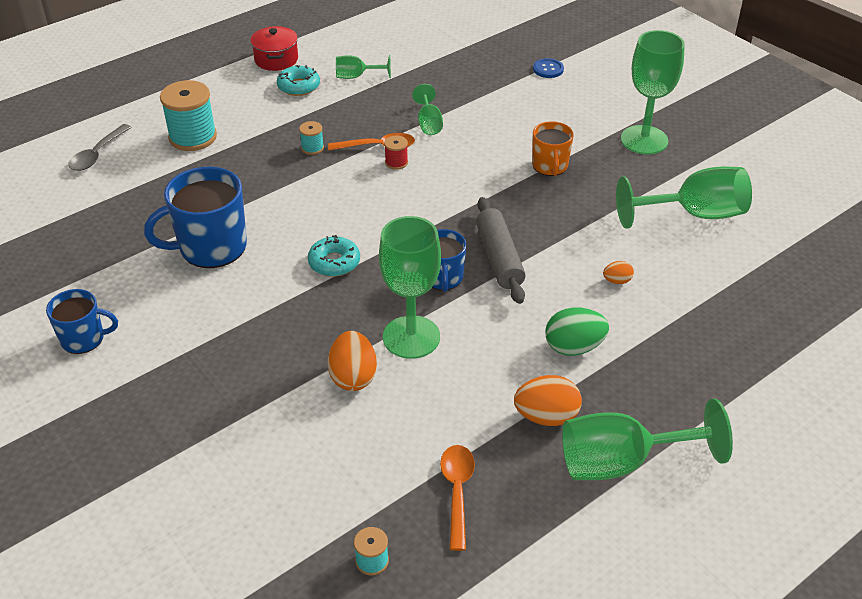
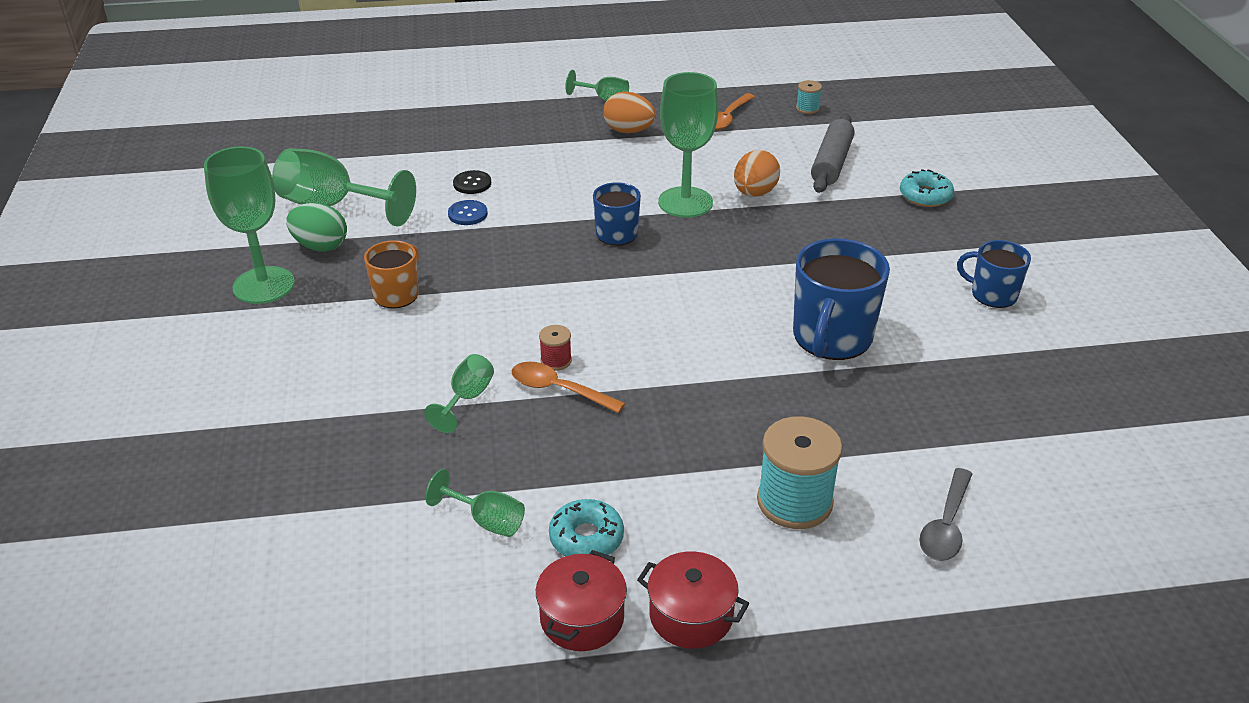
camera: 150 degrees left, 5 degrees down
(97, 154) = (946, 525): grey spoon -> grey spoon turned 150 degrees clockwise
(211, 247) = (831, 337): blue mug -> blue mug turned 105 degrees clockwise
(224, 76) = (691, 616): none -> red pot
(312, 148) = (641, 419): turquoise spool -> none
(334, 262) = (709, 279): turquoise donut -> turquoise donut (925, 196)
(499, 258) = (550, 232): grey rolling pin -> grey rolling pin (831, 163)
(548, 69) = (224, 421): blue button -> blue button (467, 214)
(574, 347) = (562, 157): green egg -> green egg (320, 246)
(617, 281) = (472, 183): orange egg -> black button
(622, 462) = (604, 99): green goblet -> green goblet, size x0.52

